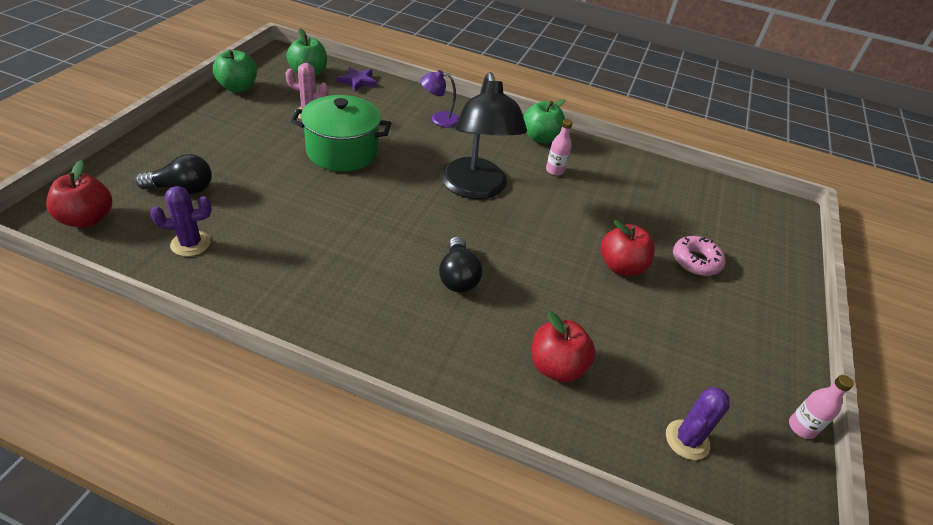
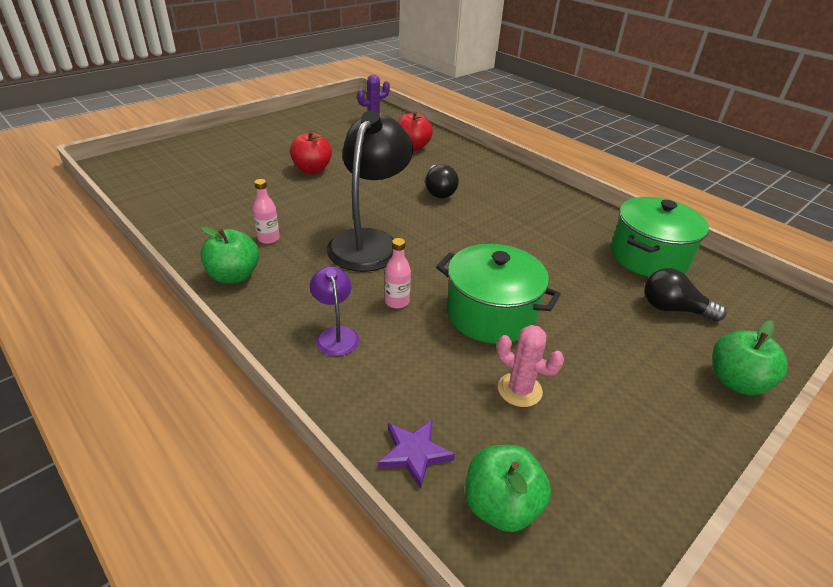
camera: 150 degrees left, 5 degrees down
(87, 219) = (754, 298): red apple -> none
(190, 244) = (648, 257): purple cactus -> green pot
(238, 88) = (639, 487): green apple -> green apple (735, 381)
(439, 119) = (336, 334): purple lamp -> purple lamp turned 135 degrees counterclockwise
(458, 276) = (439, 191): black light bulb -> black light bulb turned 150 degrees clockwise
(696, 261) = (251, 159): pink donut -> none
(801, 427) = (312, 108): pink bottle -> pink bottle (397, 302)

